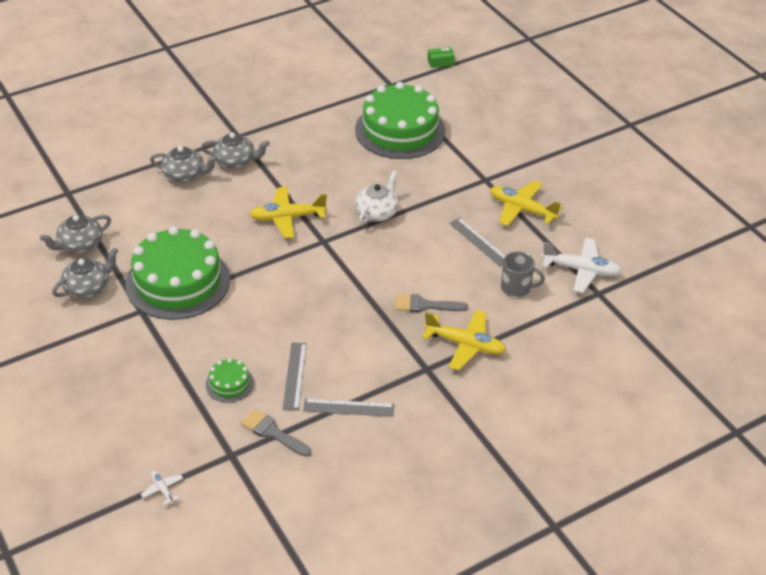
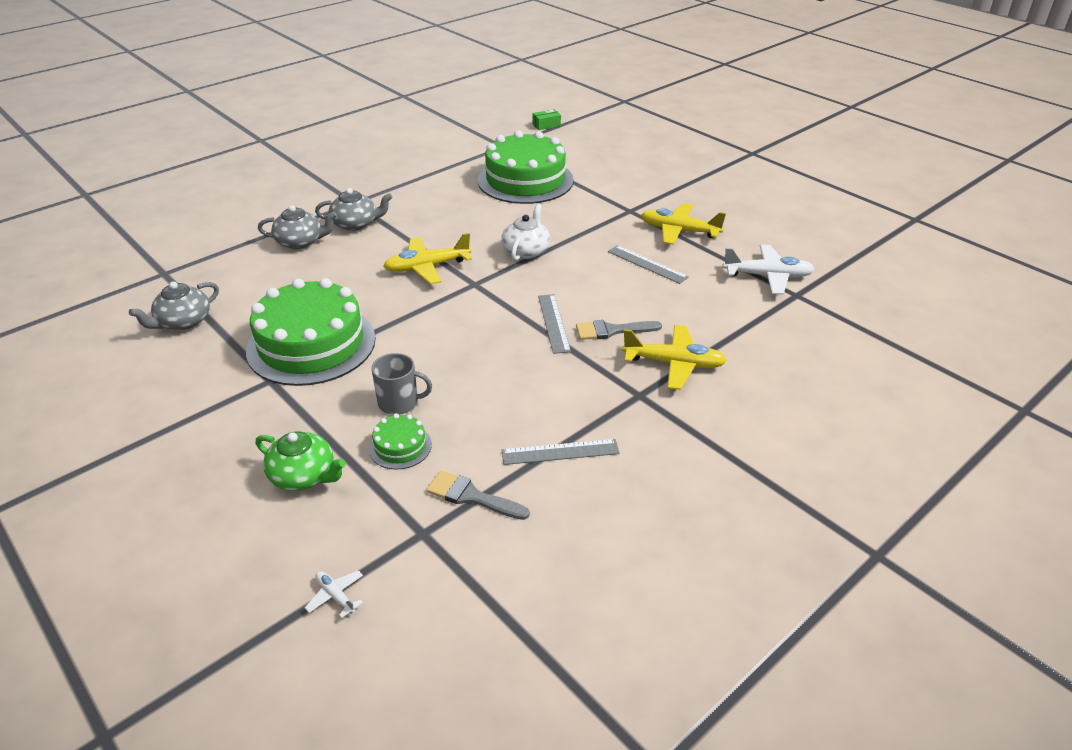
camera: 10 degrees left, 5 degrees down
(88, 287) = (198, 364): grey teapot -> none
(155, 396) = (304, 476): none -> green teapot
(295, 375) = (481, 425): grey ruler -> grey ruler (553, 323)
(516, 288) = (706, 301): grey mug -> grey mug (399, 403)

